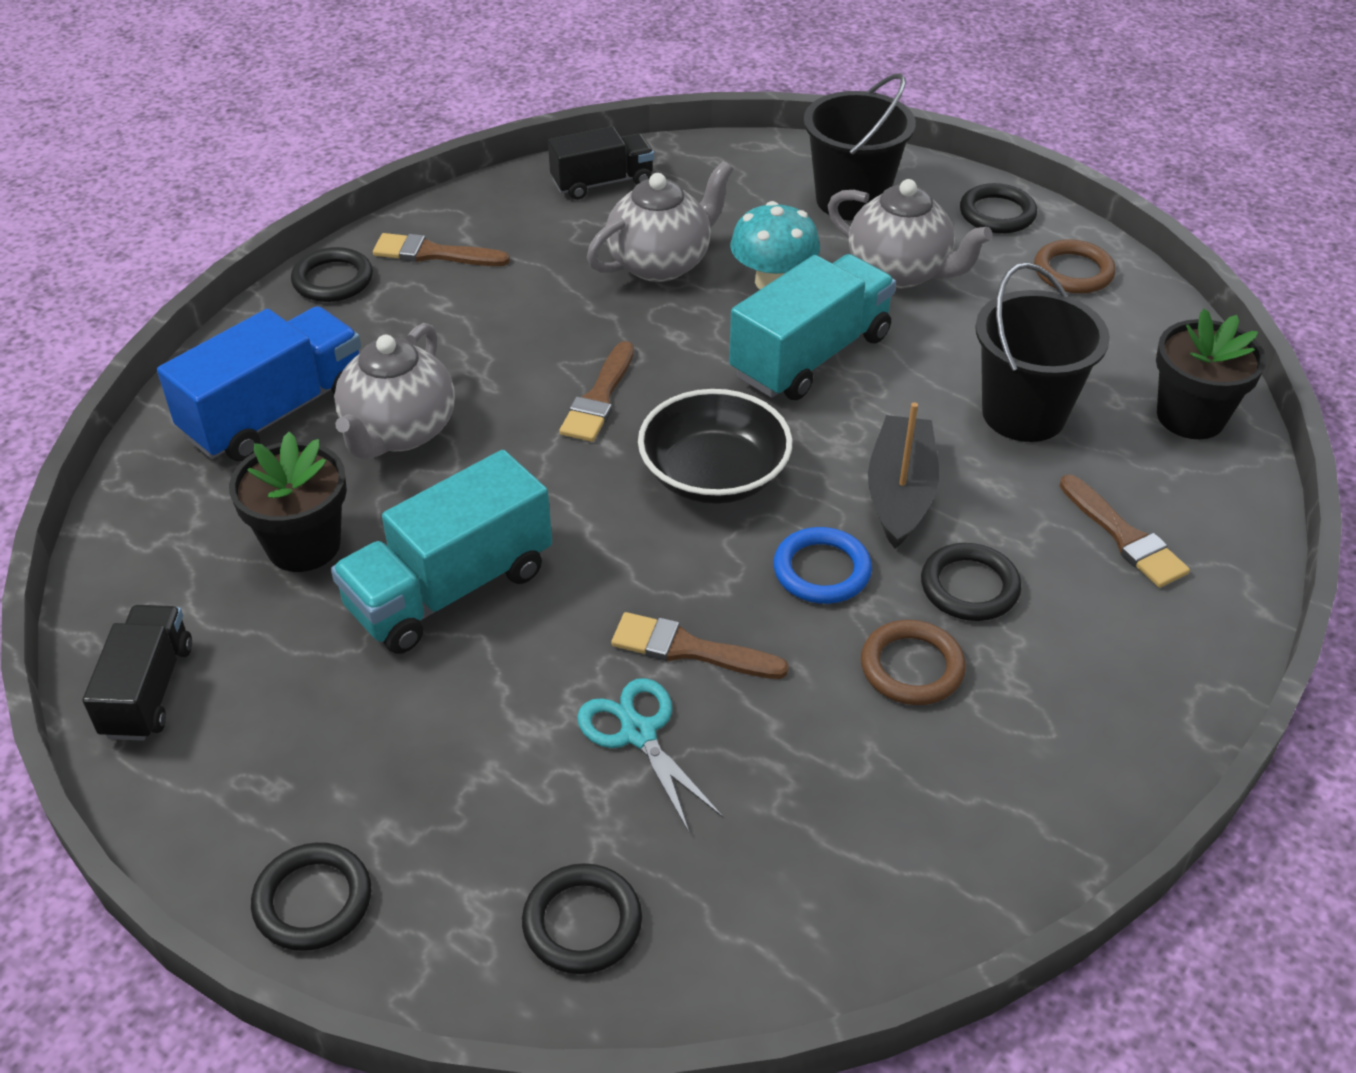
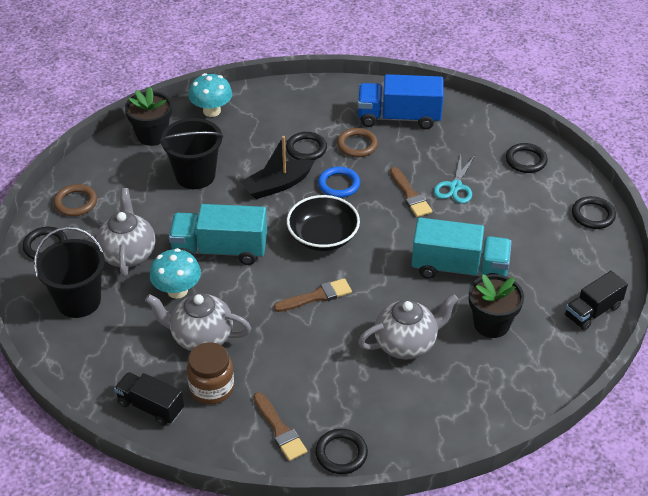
camera: 130 degrees left, 0 degrees up
(275, 413) = (443, 394): blue truck -> blue truck (399, 117)
(567, 235) = (212, 388): none -> brown jar
(1124, 537) = (240, 126): brown brush -> none
(1210, 523) = (211, 111): none -> turquoise mushroom

